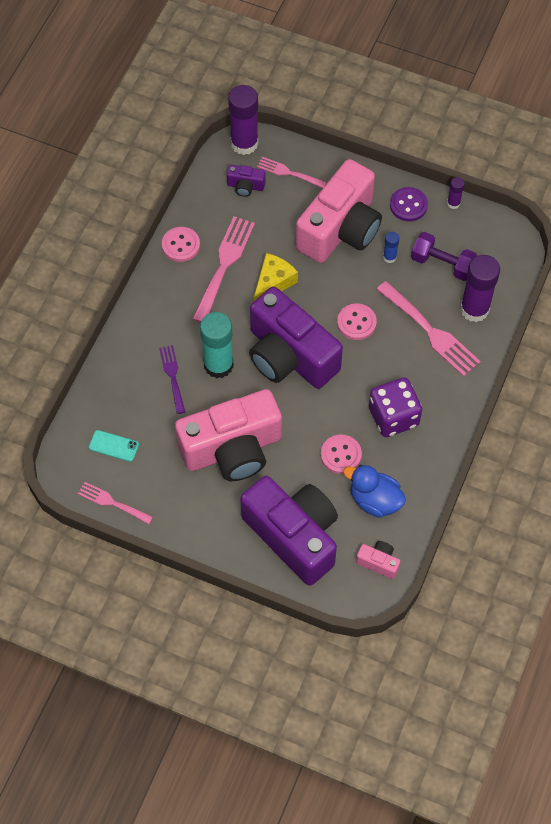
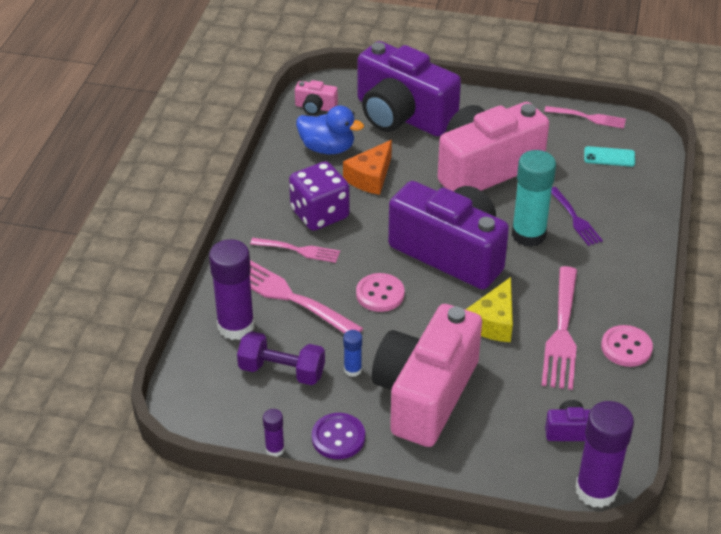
camera: 170 degrees right, 20 degrees down
(288, 173) = (518, 458): pink fork -> pink fork (299, 250)
(341, 455) = (370, 177): pink button -> orange cheese

